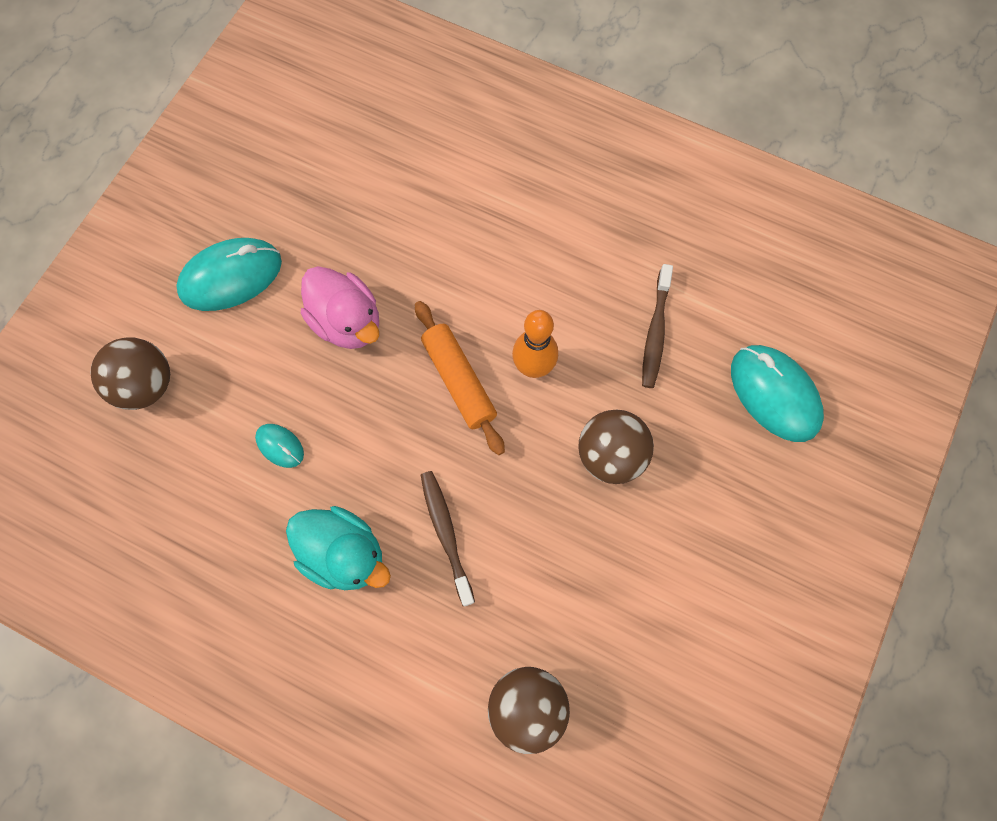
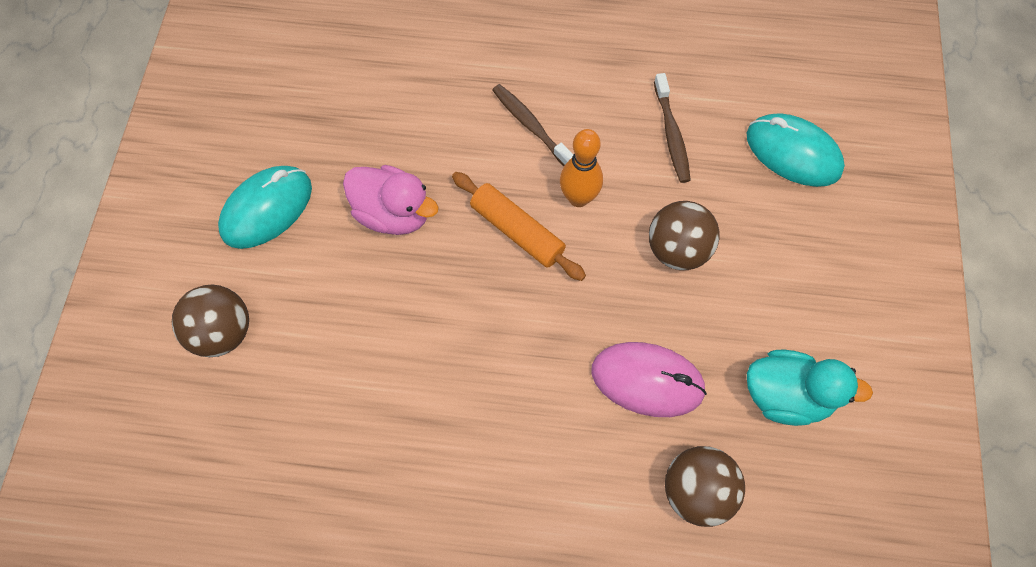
camera: 20 degrees left, 5 degrees down
(280, 446) = (375, 343): turquoise mouse -> none
(344, 554) = (475, 418): turquoise duck -> turquoise duck (786, 395)
(446, 534) = (561, 367): brown toothbrush -> brown toothbrush (531, 126)
(525, 578) = (647, 380): none -> pink mouse

